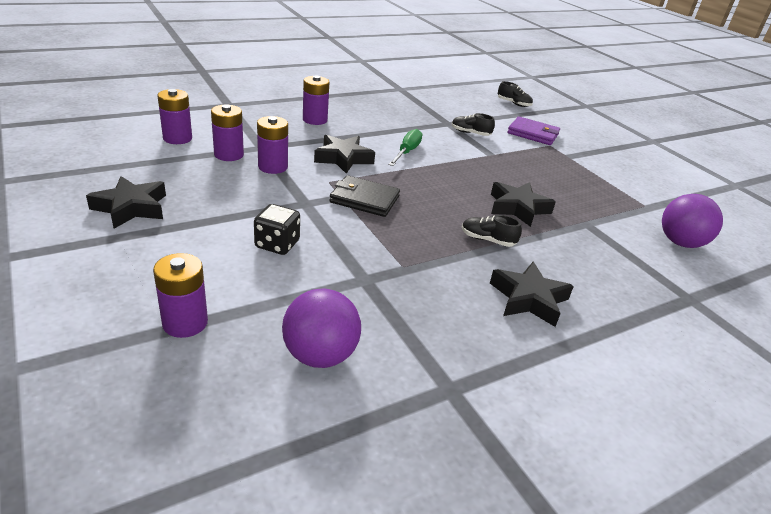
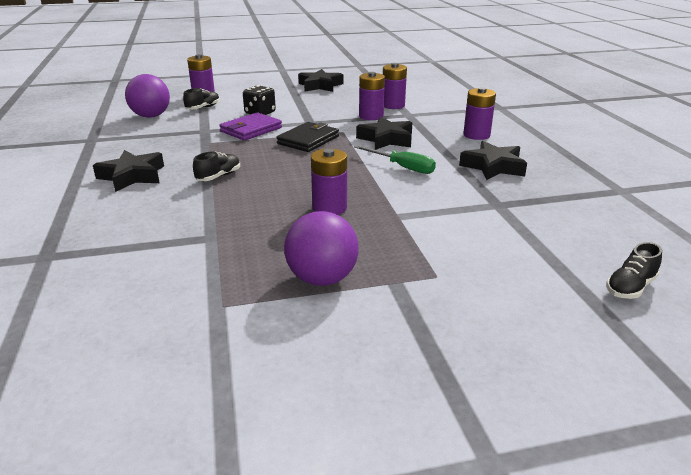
camera: 110 degrees right, 5 degrees down
(177, 138) = (421, 93): purple battery -> purple battery (329, 208)
(470, 133) = (466, 214): black shoe -> black shoe (203, 108)
(518, 208) = (263, 203): black star -> black star (493, 167)
(533, 134) = (481, 270): purple wallet -> purple wallet (251, 130)
(680, 243) = (123, 297): purple ball -> purple ball (322, 279)

